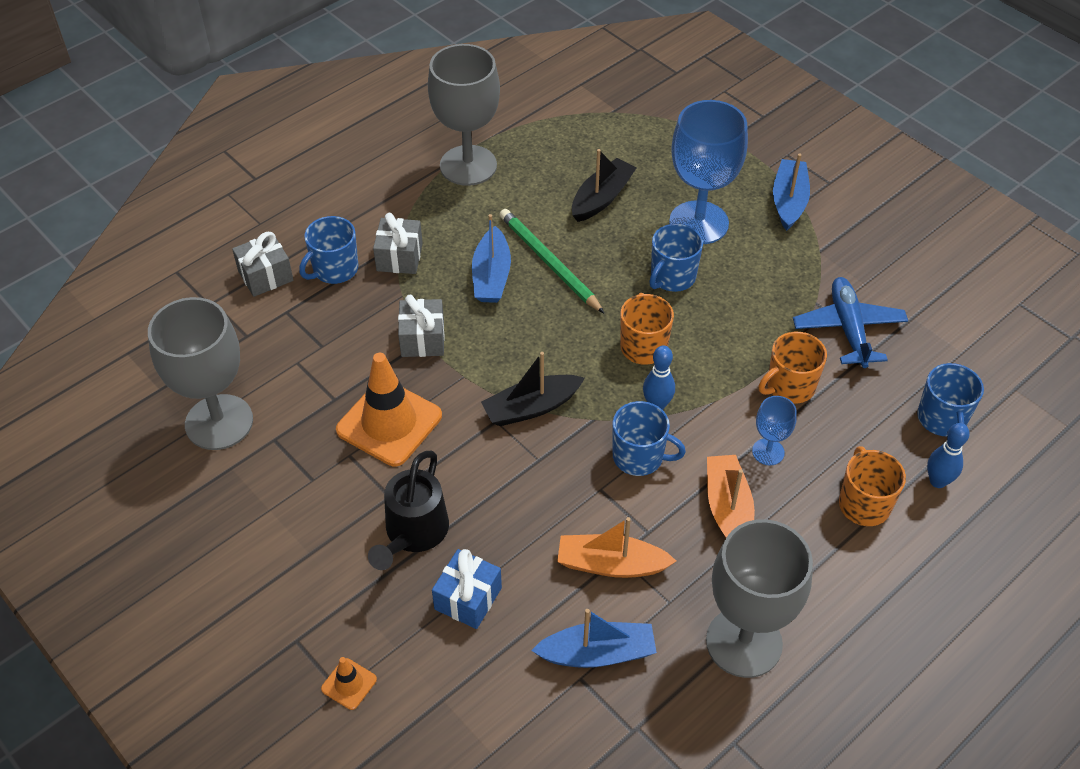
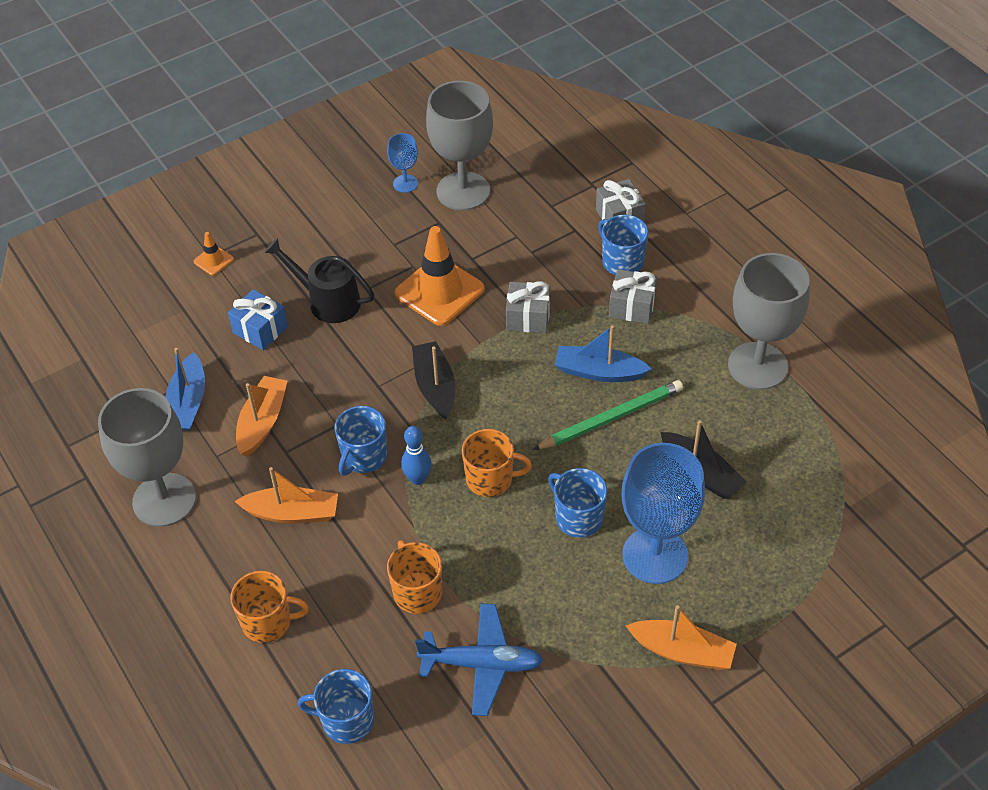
camera: 100 degrees right, 0 degrees up
(768, 452) = (344, 557): blue goblet -> blue goblet (405, 183)
(789, 201) = (682, 651): blue boat -> orange boat
(937, 481) = (275, 693): blue bowling pin -> none

